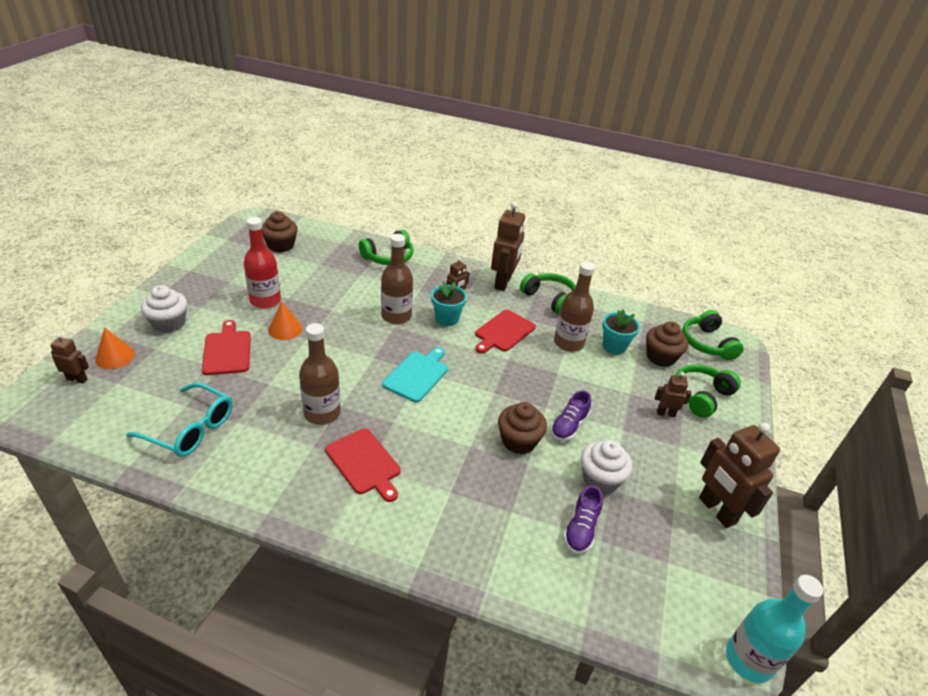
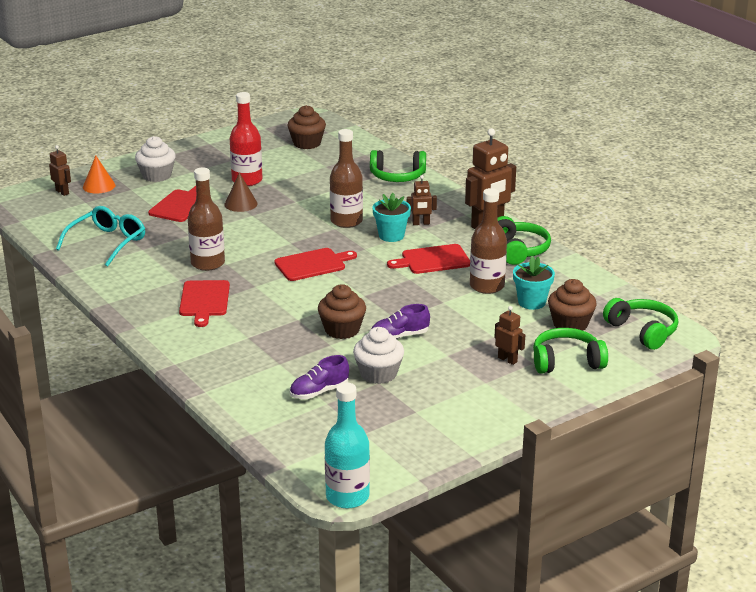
camera: 40 degrees right, 10 degrees down
(190, 429) = (107, 243): turquoise glasses -> turquoise glasses turned 120 degrees counterclockwise
(285, 329) = (241, 204): orange cone -> brown cone
(417, 375) = (312, 264): turquoise cutting board -> red cutting board
(707, 343) = (642, 331): green headphones -> green headphones turned 120 degrees clockwise
(716, 510) = (453, 426): brown robot -> none

